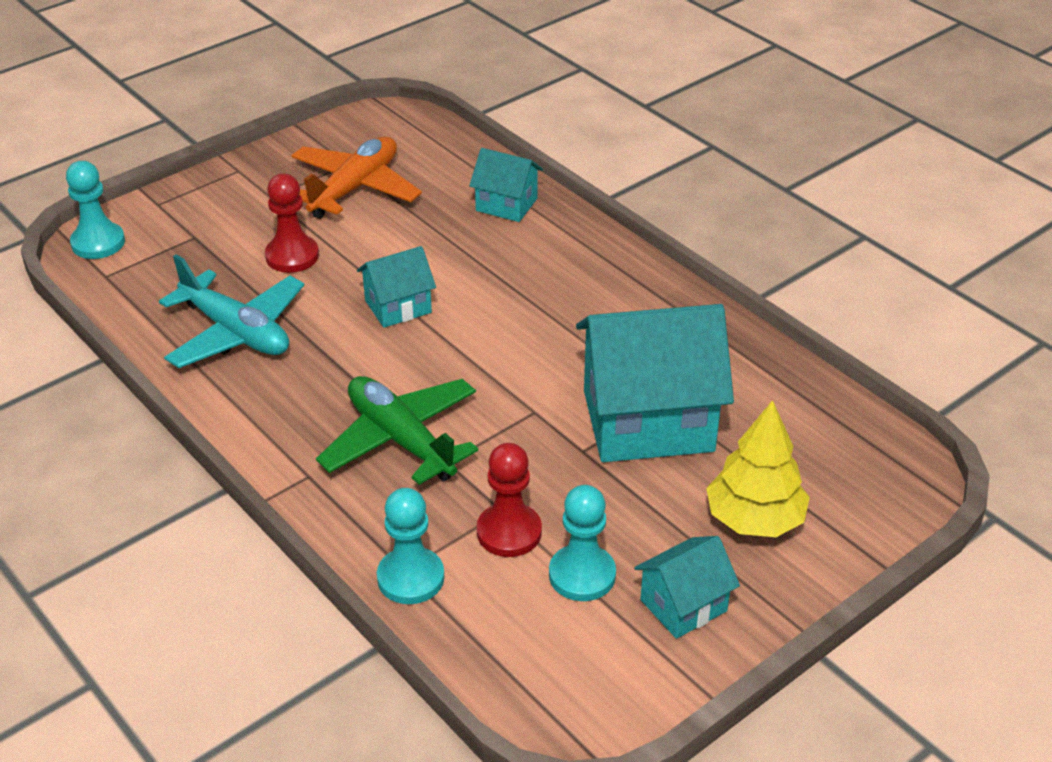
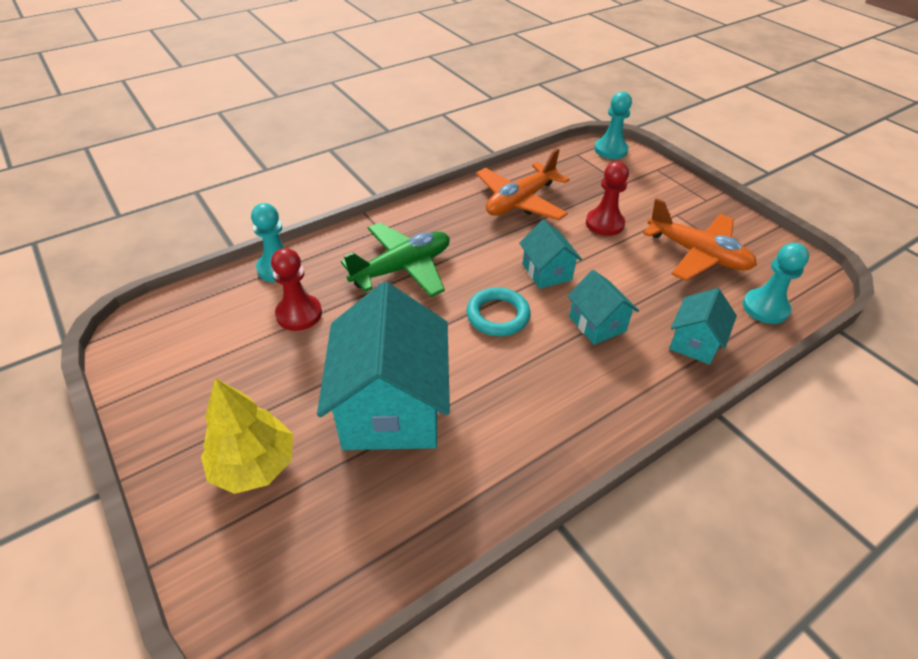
camera: 95 degrees right, 5 degrees up
(236, 332) = (520, 201): turquoise plane -> orange plane
(485, 346) = (498, 315): none -> turquoise ring
(582, 575) = (244, 348): turquoise pawn -> turquoise pawn (765, 308)
(683, 605) = (190, 401): turquoise house -> turquoise house (597, 324)

